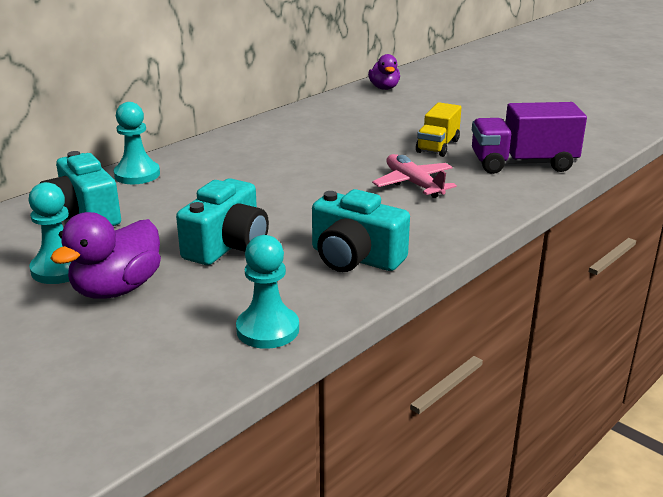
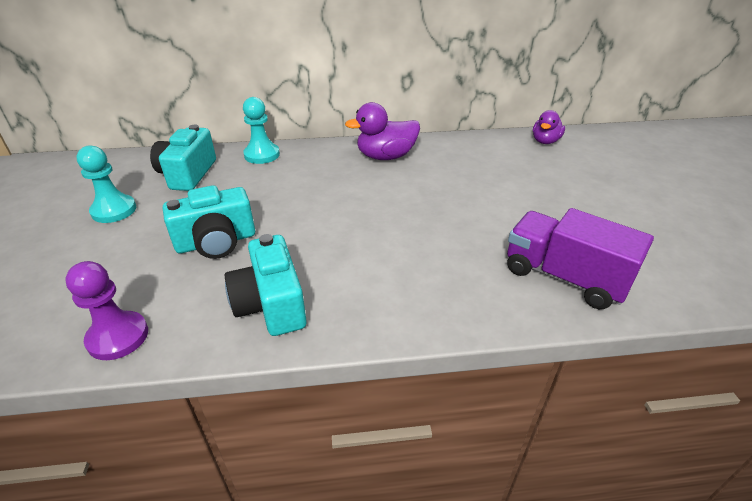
camera: 40 degrees right, 10 degrees up
(117, 289) = (111, 243): purple duck -> purple duck (386, 157)
(267, 329) = (118, 337): turquoise pawn -> purple pawn
(413, 184) = (427, 250): pink plane -> none
(437, 146) = (507, 219): yellow truck -> none

